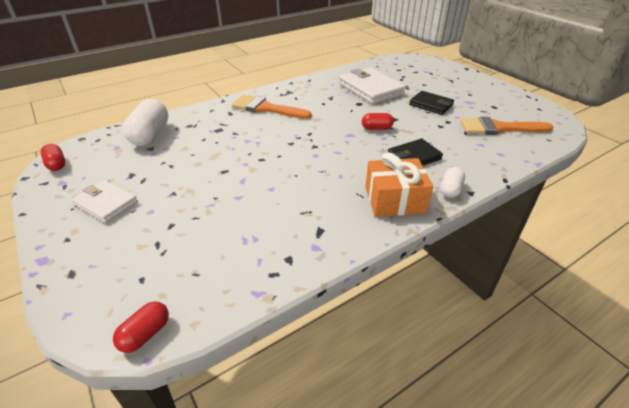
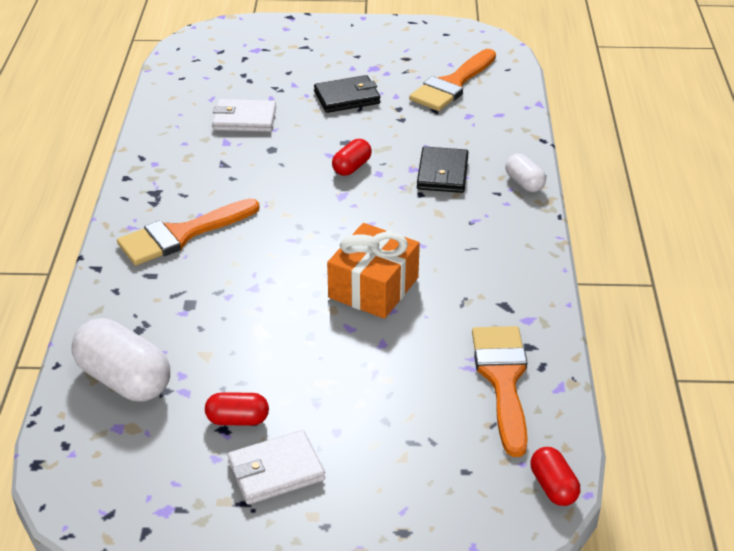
camera: 55 degrees left, 0 degrees up
(56, 164) = (100, 508): red capsule -> red capsule (238, 420)
(244, 260) = (503, 380): none -> orange brush
(370, 89) = (245, 119): white wallet -> white wallet, size x0.61
(394, 200) = (504, 228): orange gift -> orange gift (373, 287)

